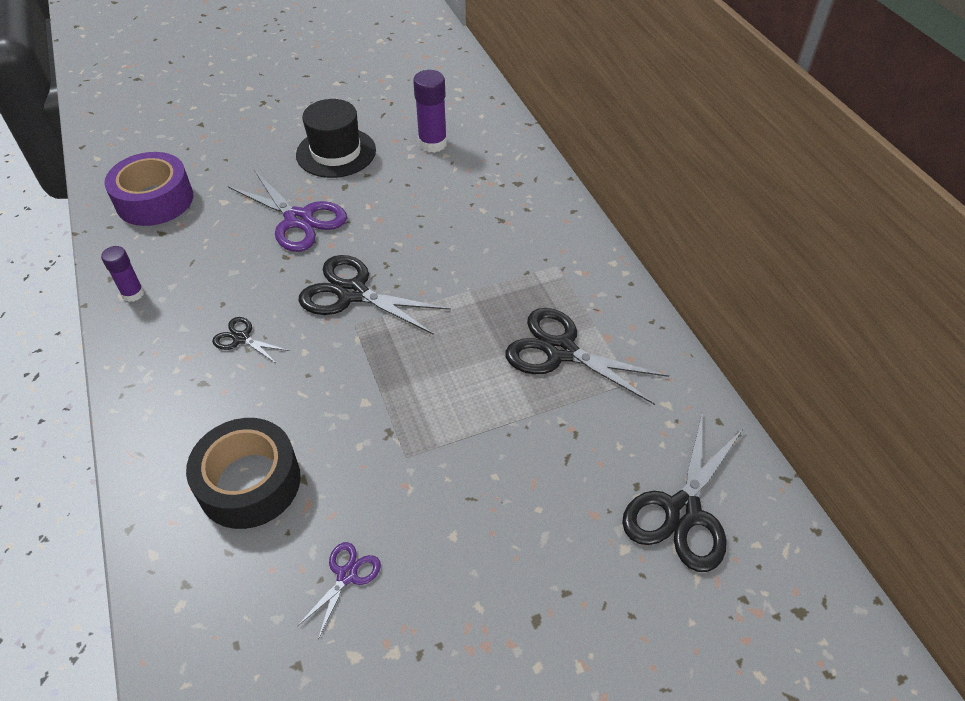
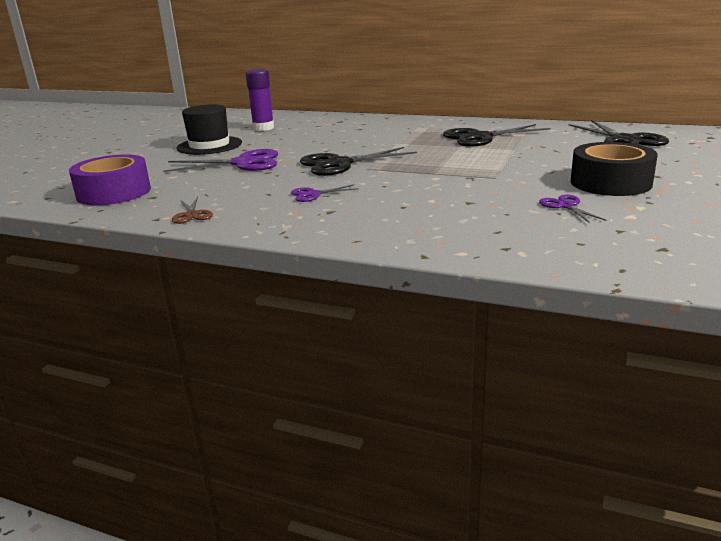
camera: 45 degrees left, 25 degrees down
(133, 294) = (192, 215): purple glue stick -> brown scissors
(241, 338) = (313, 194): black scissors -> purple scissors
(249, 482) = (446, 215): black tape -> black tape (610, 183)

